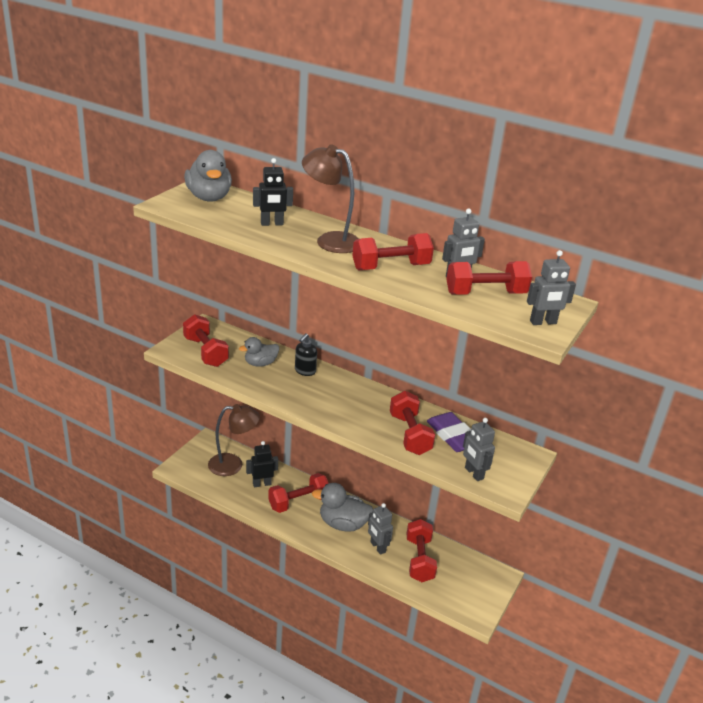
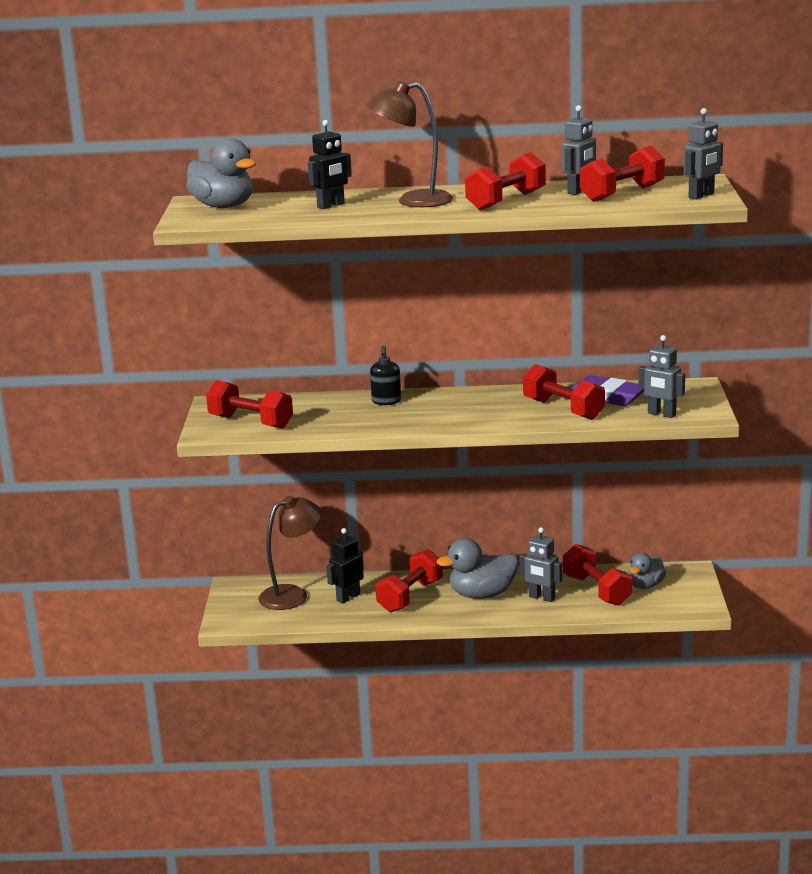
camera: 25 degrees left, 10 degrees down
(260, 363) = (328, 411): grey duck -> grey duck (646, 585)

